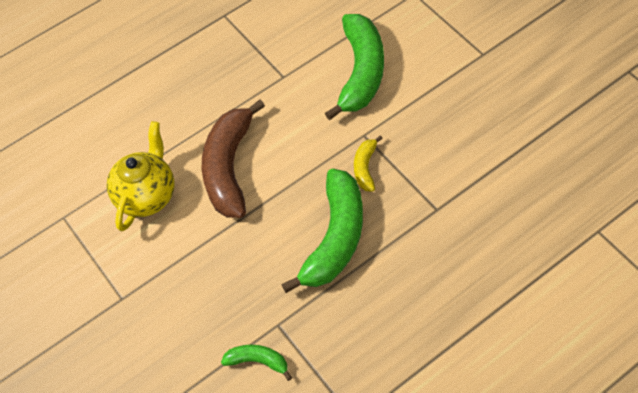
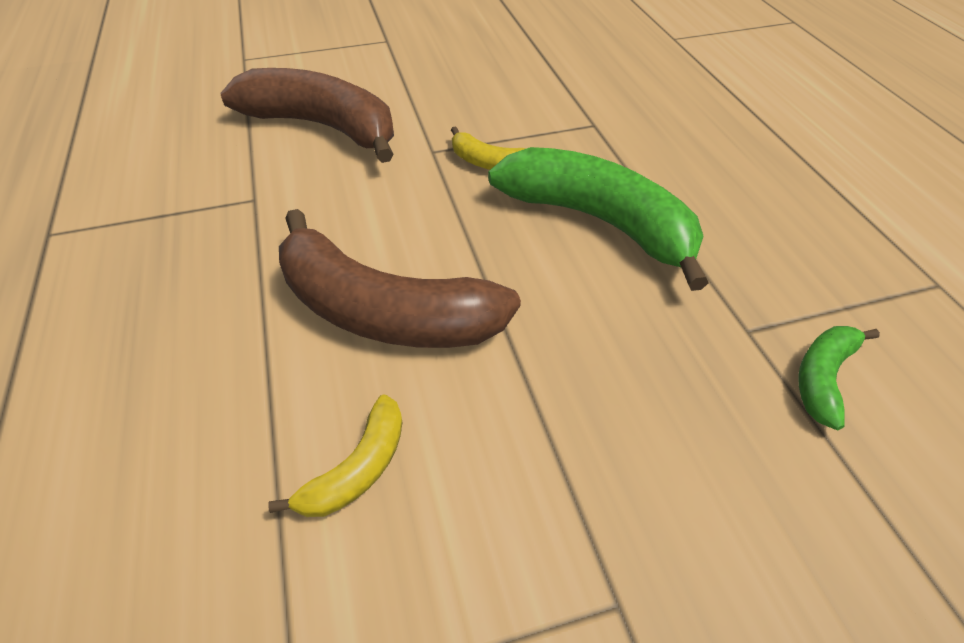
camera: 75 degrees left, 10 degrees down
(147, 196) = (358, 469): yellow teapot -> yellow banana
(361, 72) = (323, 127): green banana -> brown banana

